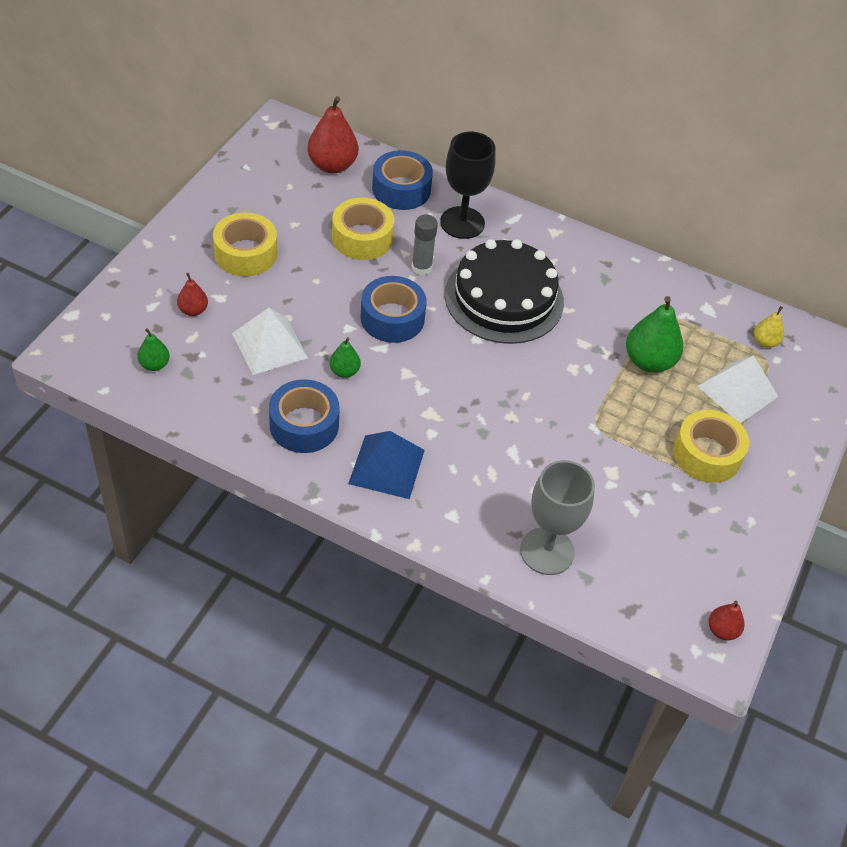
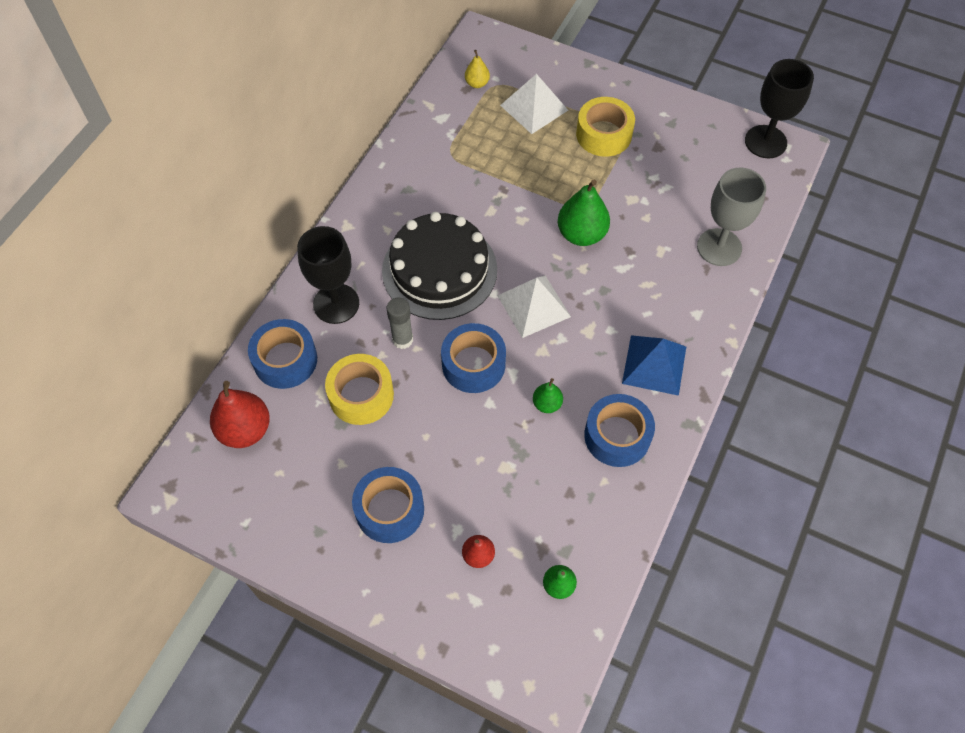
camera: 85 degrees left, 10 degrees up
(245, 253) = (390, 509): yellow tape -> blue tape
(269, 345) = (520, 474): white pyramid -> white pyramid (534, 306)
(649, 361) = (507, 164): green pear -> green pear (581, 234)
(722, 630) = (765, 142): red pear -> black goblet

